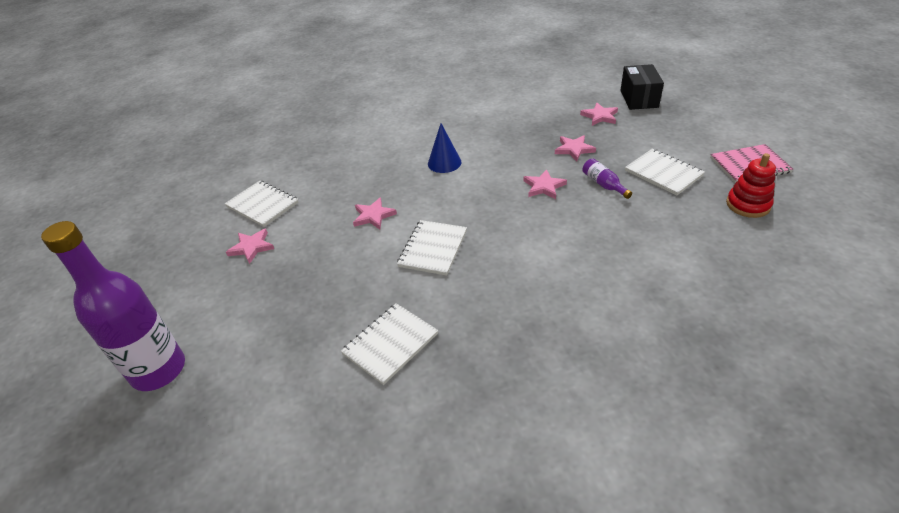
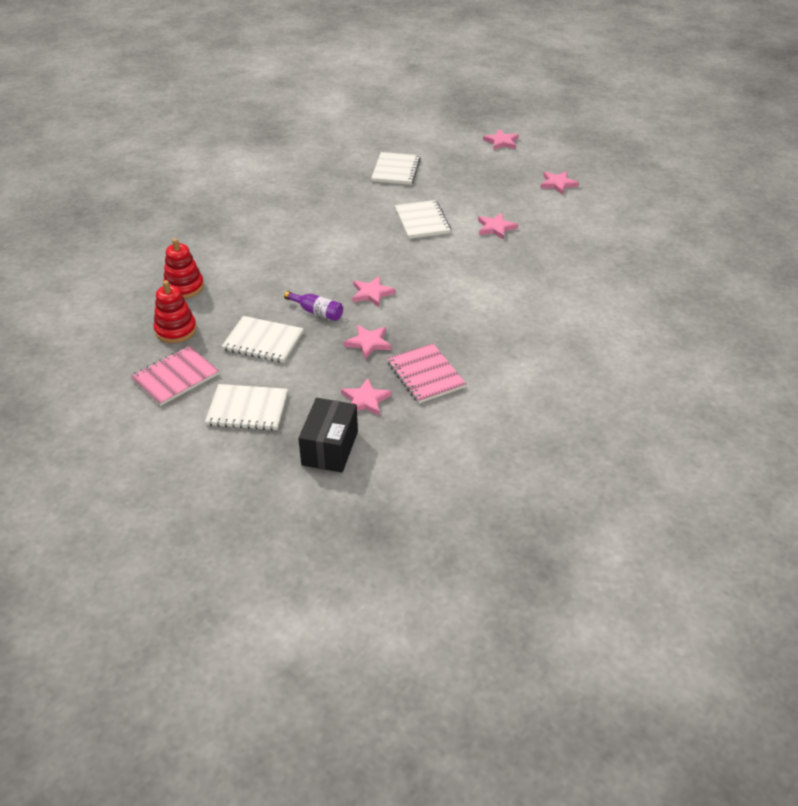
camera: 145 degrees right, 0 degrees up
(158, 370) = (513, 126): purple bottle -> none
(213, 343) = (501, 142): none -> pink star
(262, 205) = (598, 209): white notebook -> white notebook (247, 409)
(444, 163) = (488, 289): blue cone -> none
(547, 120) = (425, 375): none -> pink notebook
(639, 99) = (330, 448): black box -> black box turned 45 degrees clockwise
(736, 249) = (184, 287): none -> red stacking toy

